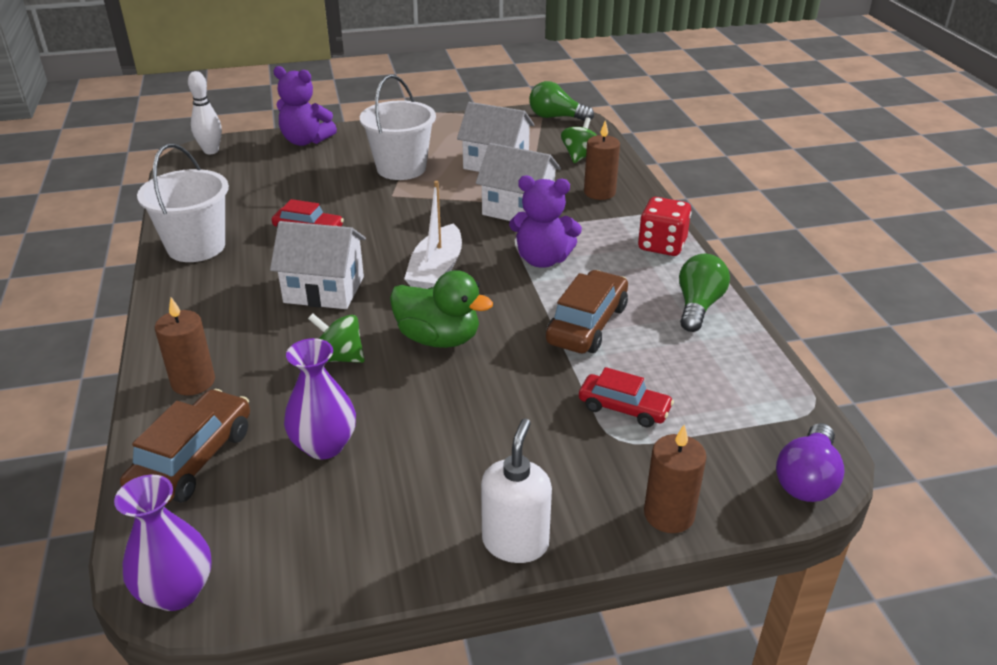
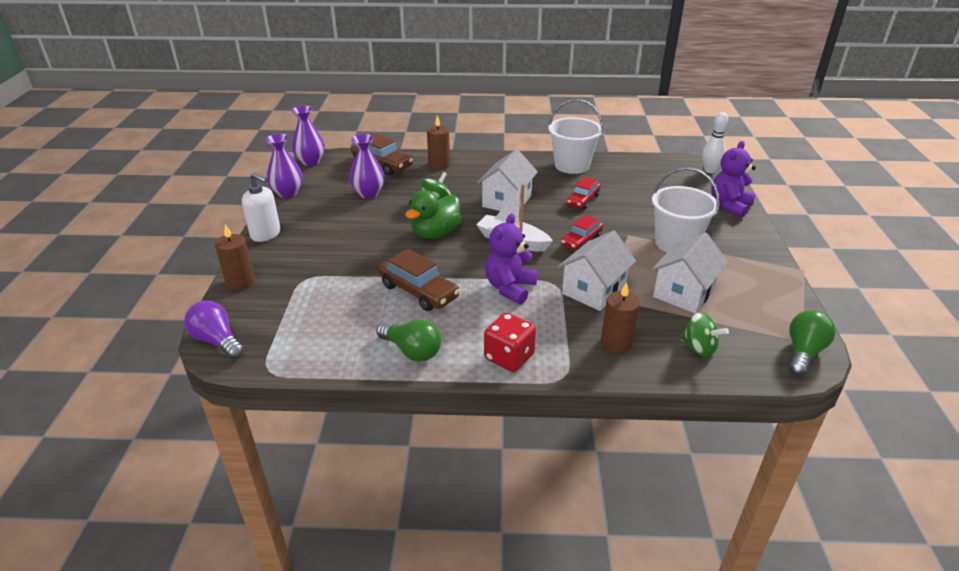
camera: 105 degrees right, 0 degrees up
(343, 574) = (287, 193): none -> purple vase
(624, 408) = (328, 287): red car -> red car (581, 240)

